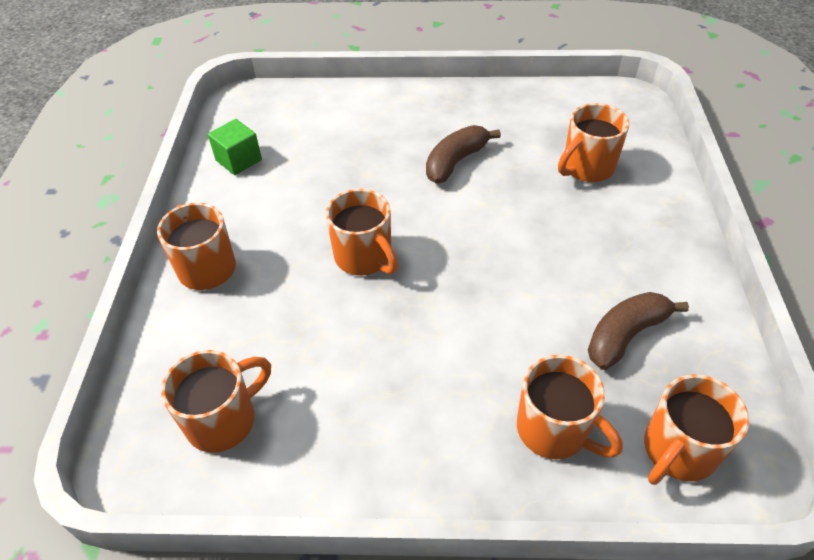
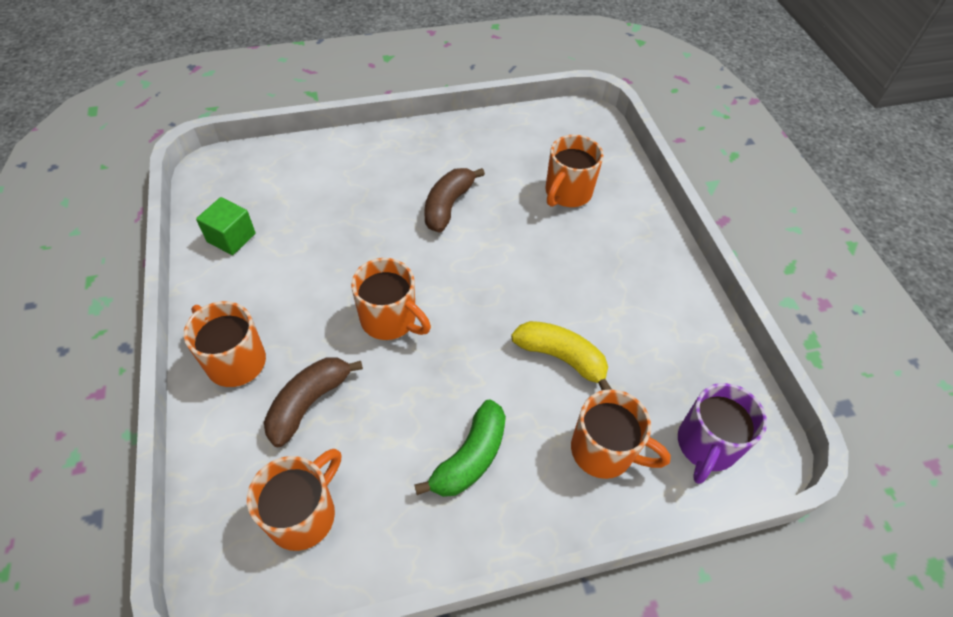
camera: 20 degrees left, 5 degrees up
(405, 404) = (470, 457): none -> green banana
(533, 326) = (561, 357): none -> yellow banana
(625, 335) = (639, 350): brown banana -> brown banana (309, 403)
(678, 451) = (706, 445): orange mug -> purple mug

